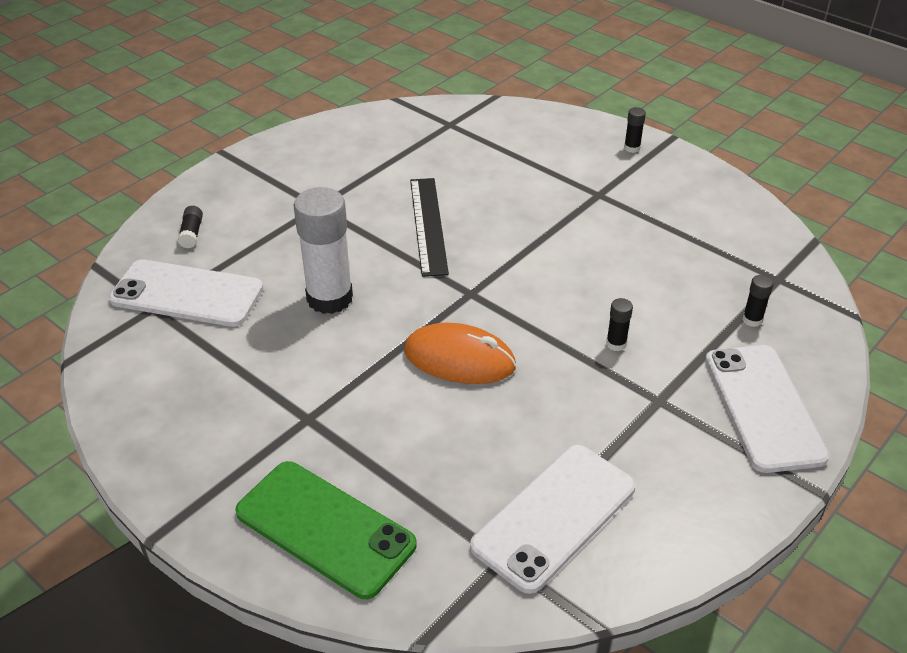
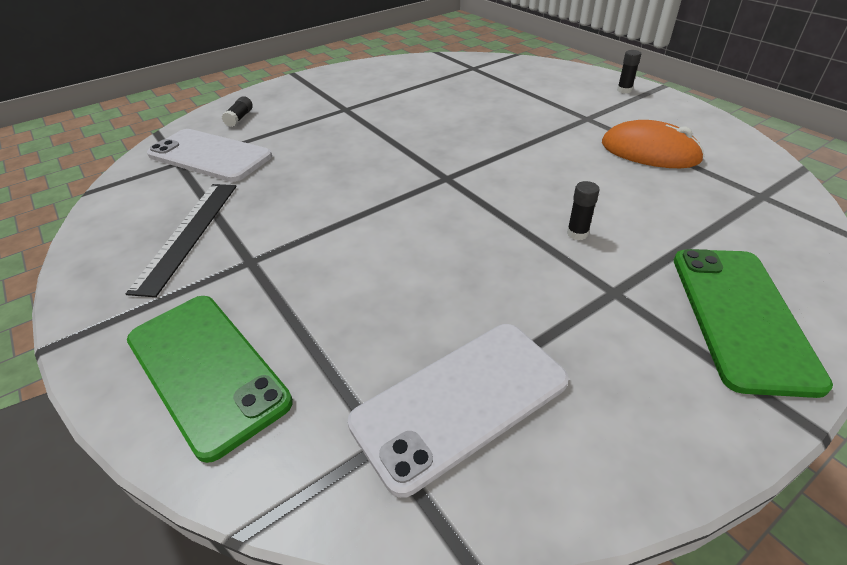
camera: 15 degrees right, 0 degrees up
(329, 298) = (321, 170): white glue stick -> none
(428, 225) = (429, 127): black ruler -> black ruler (188, 234)
(459, 359) = (415, 228): orange mouse -> orange mouse (649, 152)
(752, 320) = (731, 228): black glue stick -> none
(763, 407) = (741, 316): white phone -> green phone

